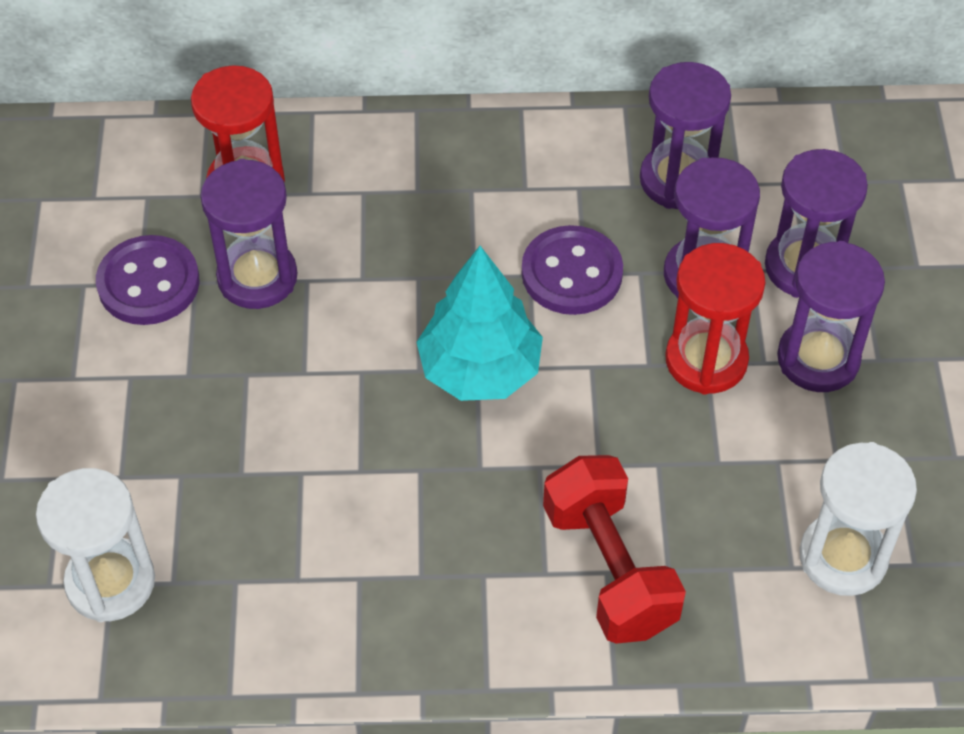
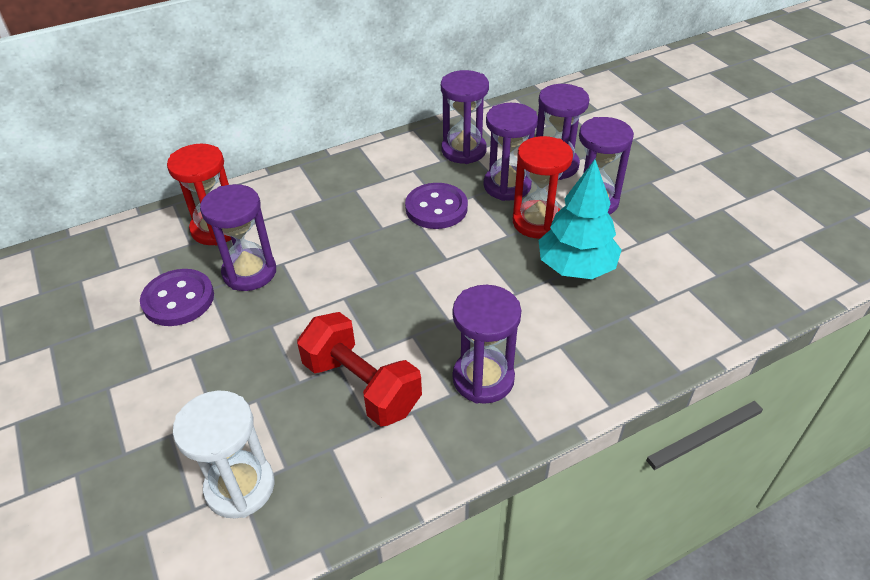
camera: 25 degrees left, 10 degrees down
(473, 573) = (483, 378): none -> purple hourglass
(480, 370) = (415, 271): turquoise tree -> turquoise tree (576, 267)
(609, 569) = (561, 343): red dumbbell -> red dumbbell (361, 386)
(843, 557) = (680, 286): white hourglass -> none

